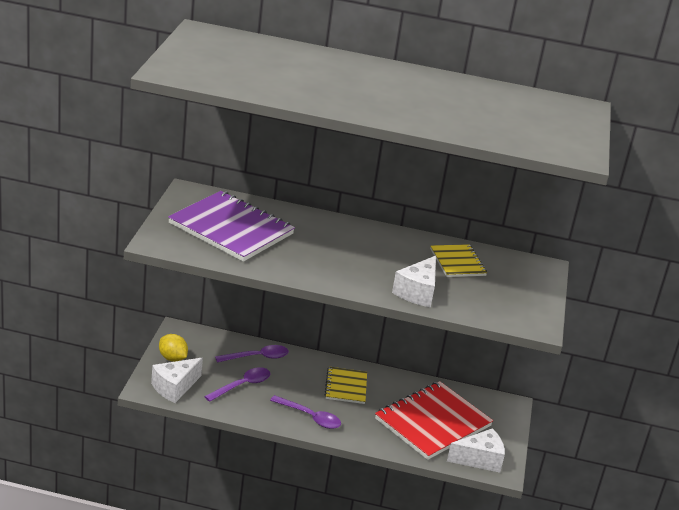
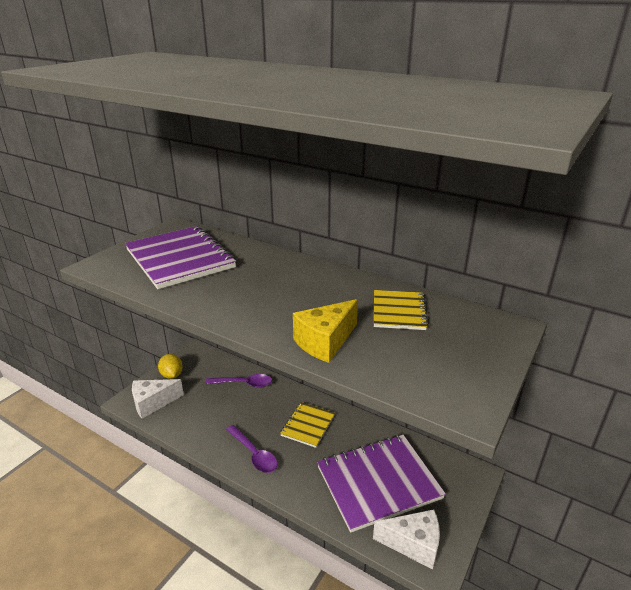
camera: 25 degrees right, 0 degrees up
(242, 385) = (212, 409): purple spoon -> none
(417, 292) = (325, 342): white cheese -> yellow cheese
(433, 422) = (378, 482): red notebook -> purple notebook

